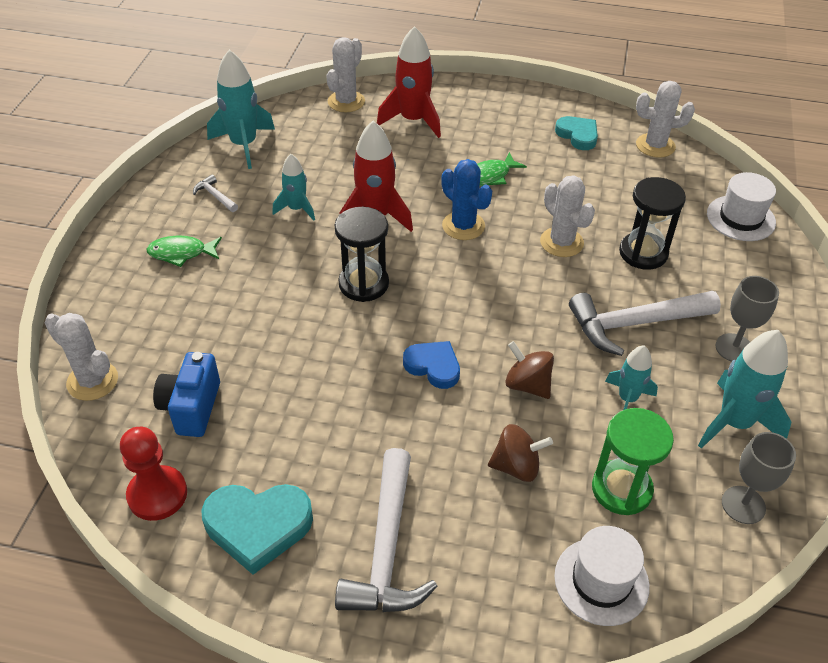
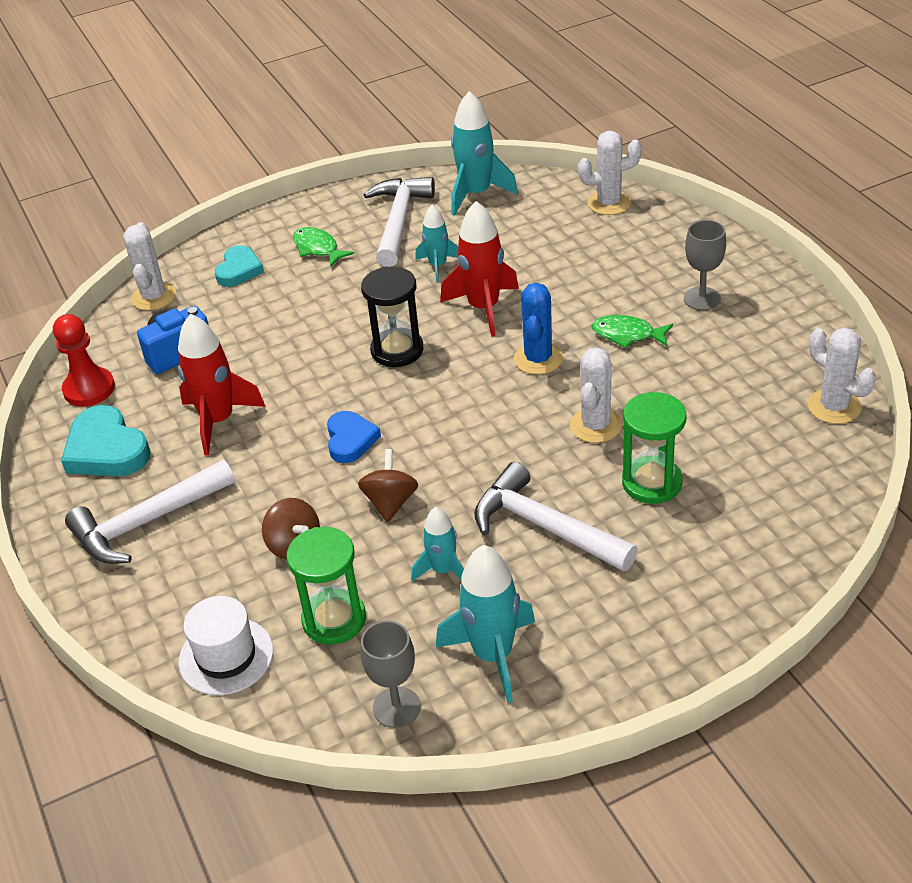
camera: 55 degrees right, 5 degrees down
(215, 196) = (399, 221): white hammer -> white hammer, size x2.29
(413, 120) = (639, 250): red rocket -> red rocket (218, 421)
(578, 135) = (770, 350): turquoise heart -> turquoise heart (239, 270)
(643, 253) = (652, 482): black hourglass -> green hourglass
(734, 348) = (594, 609): grey goblet -> grey goblet (702, 299)
(740, 218) = (802, 522): white hat -> none

